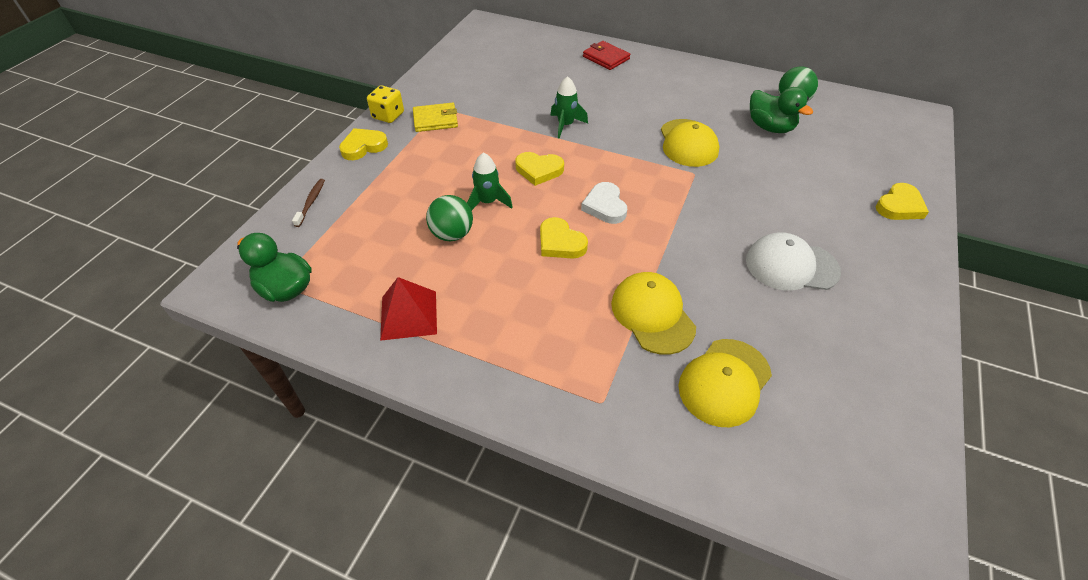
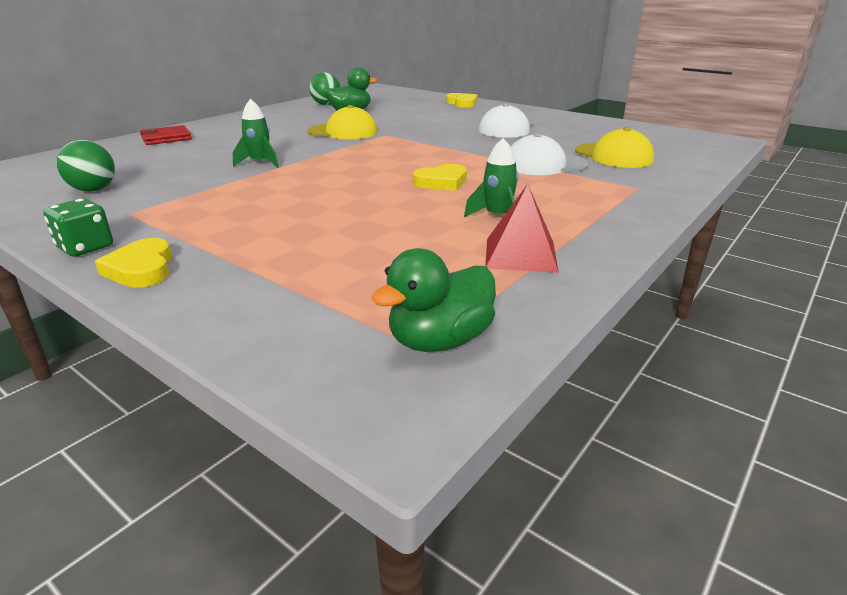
camera: 75 degrees left, 20 degrees down
(311, 202) = (239, 316): brown toothbrush -> none
(388, 115) = (85, 247): yellow dice -> green dice
(435, 120) = (150, 218): yellow wallet -> none
(452, 234) = (396, 224): green ball -> green ball (93, 190)
(488, 202) = (354, 204): green rocket -> green rocket (497, 217)
(539, 170) = (323, 179): yellow heart -> none
(605, 206) = (402, 163): white heart -> none
(652, 314) = (544, 164): yellow cap -> white cap

